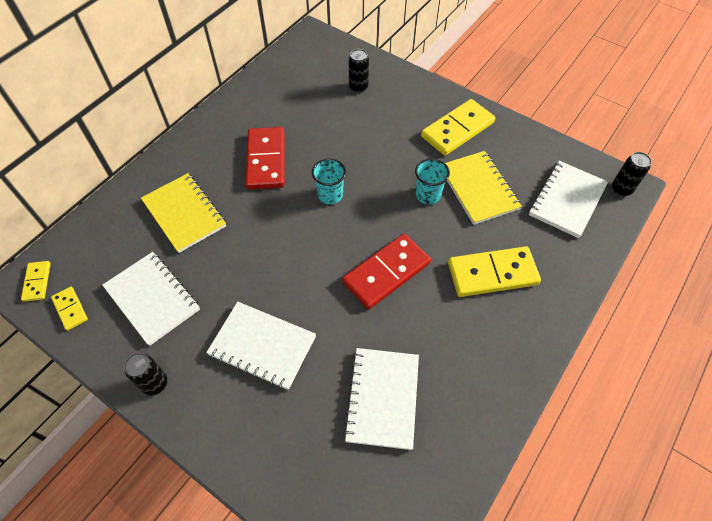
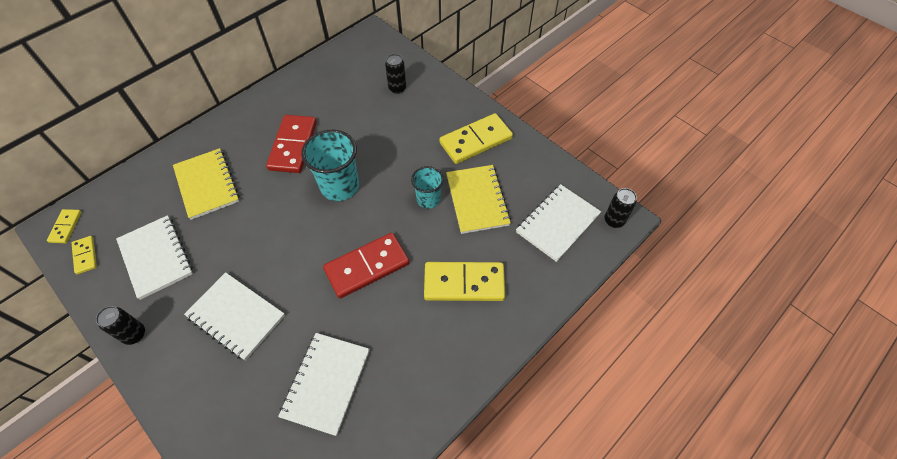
camera: 10 degrees right, 0 degrees up
(330, 195) = (339, 186): turquoise cup -> turquoise cup, size x1.66

